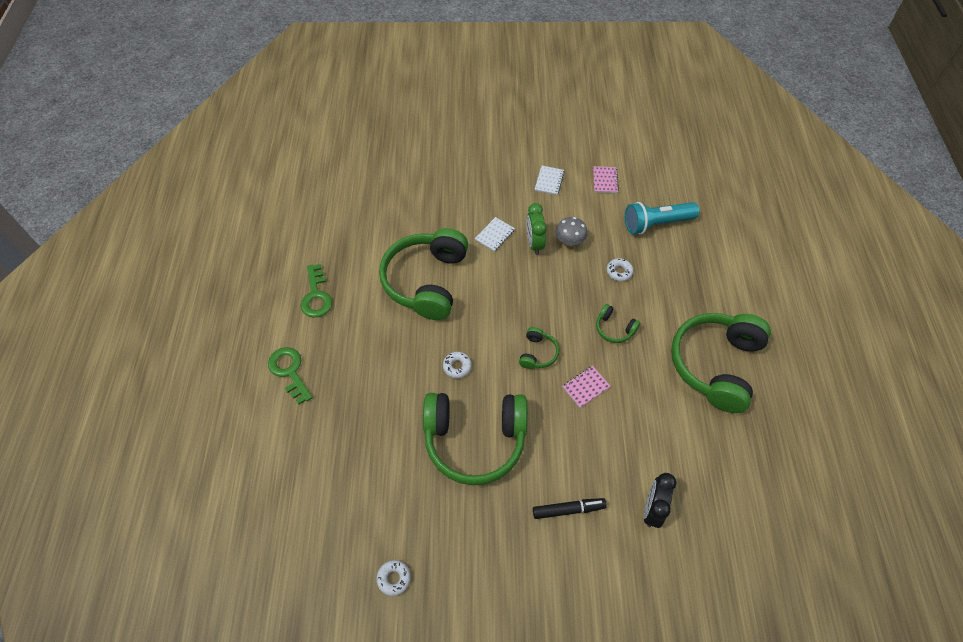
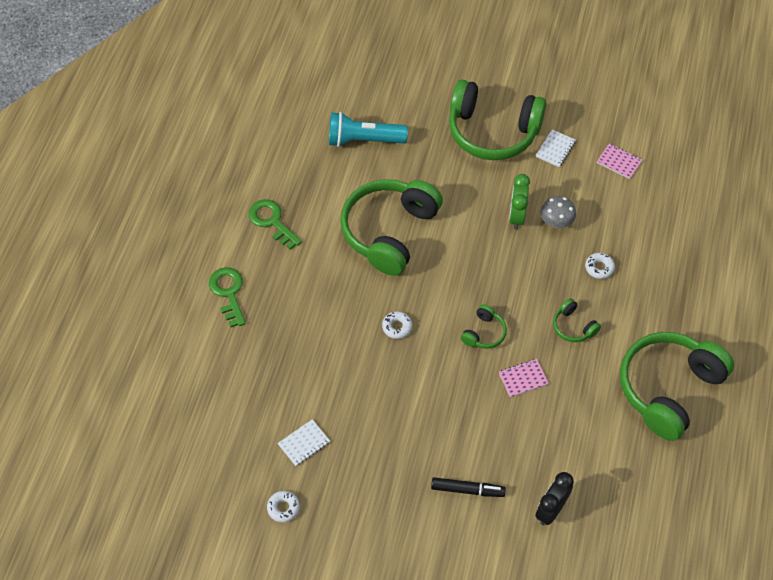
camera: 15 degrees right, 0 degrees up
(316, 296) = (272, 222): green key -> green key turned 135 degrees clockwise
(475, 440) = (394, 403): green headphones -> green headphones (492, 131)
(495, 235) = (476, 197): white notebook -> white notebook (304, 443)
(605, 180) = (619, 162): pink notebook -> pink notebook turned 75 degrees counterclockwise
(656, 224) = (659, 224): turquoise flashlight -> turquoise flashlight (363, 140)

